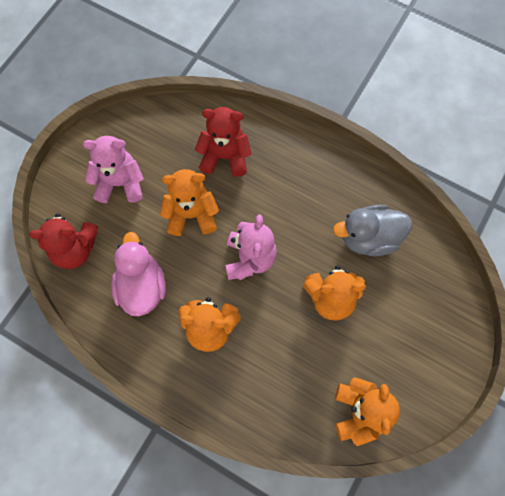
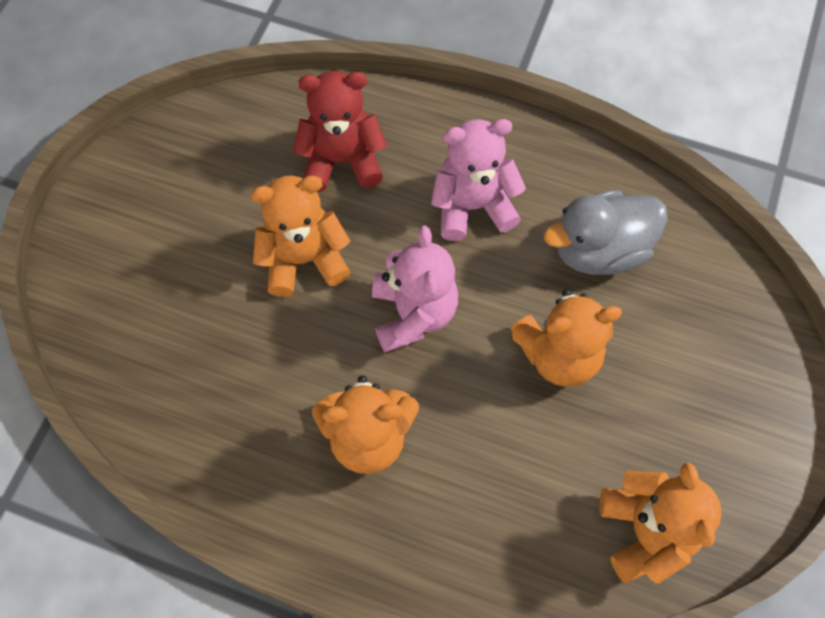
camera: 10 degrees left, 5 degrees down
(75, 249) = (116, 346): red teddy bear -> none
(120, 183) = (176, 228): pink teddy bear -> pink teddy bear (473, 206)
(142, 287) = (241, 388): pink duck -> none

